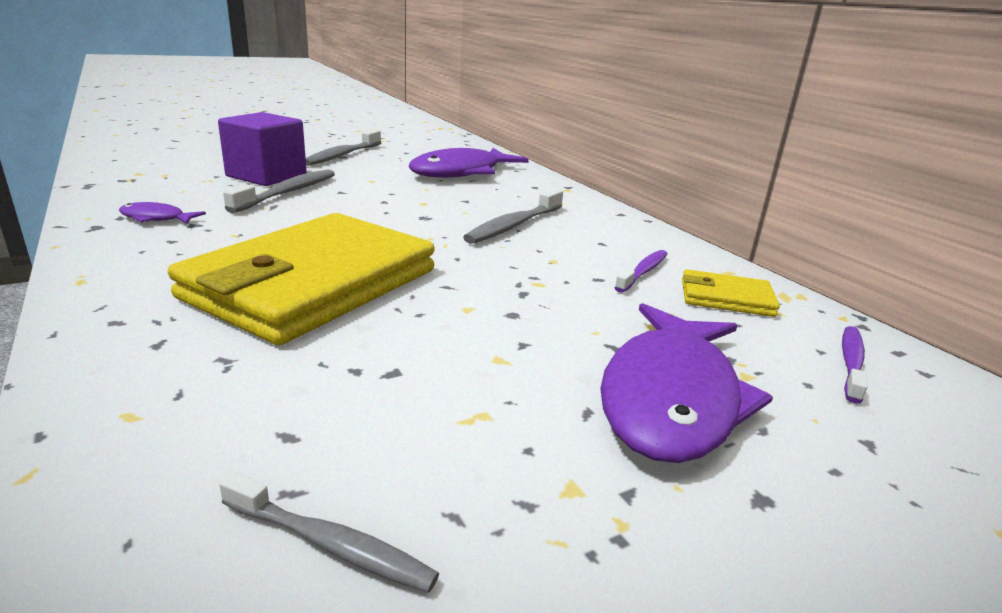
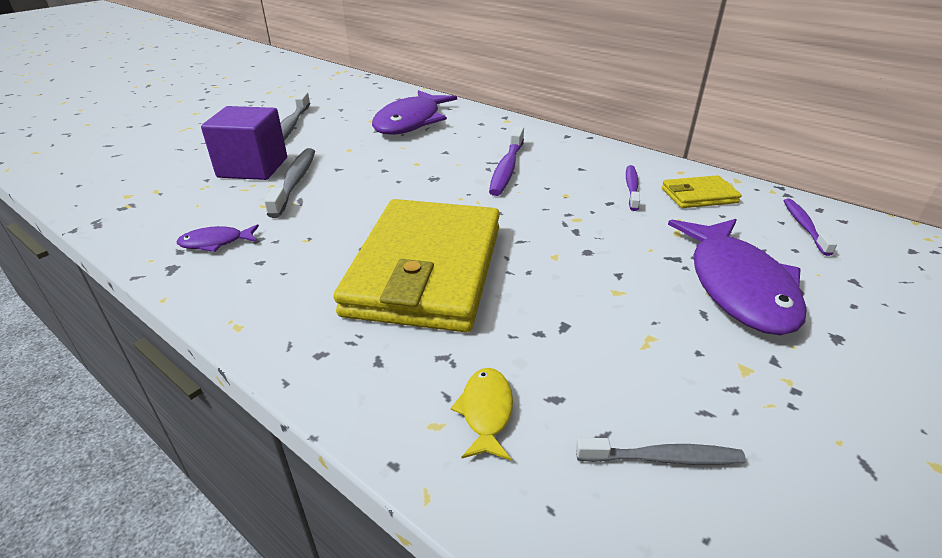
camera: 20 degrees left, 10 degrees up
(195, 421) = (486, 412): none -> yellow fish
(514, 225) = (507, 168): grey toothbrush -> purple toothbrush

